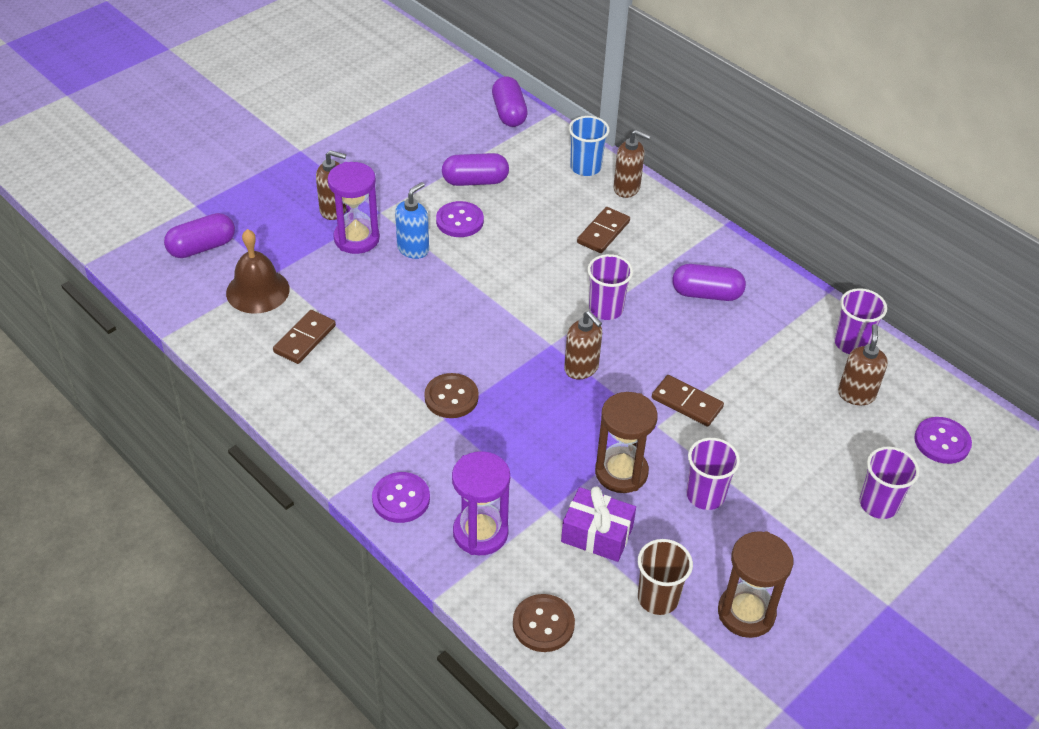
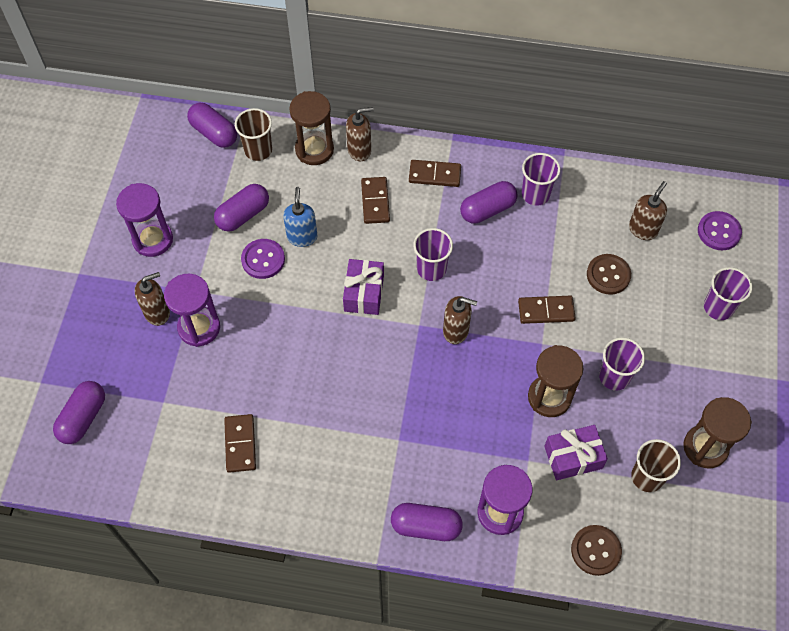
camera: 35 degrees left, 15 degrees up
(257, 291) = (165, 427): brown bell -> none
(382, 159) = (153, 240): none -> purple hourglass
(401, 499) = (426, 526): purple button -> purple capsule
(413, 249) = (250, 308): blue soap dispenser -> blue soap dispenser (302, 237)
(451, 397) = (389, 418): brown button -> brown button (608, 275)
(524, 293) = (364, 293): none -> purple gift
(535, 143) = (258, 150): none -> brown cup
(585, 167) = (314, 150): blue cup -> brown hourglass
(680, 241) = (434, 175): none -> brown domino
(851, 343) = (609, 189): purple cup -> purple cup (535, 194)
(856, 394) = (643, 229): brown soap dispenser -> brown soap dispenser turned 60 degrees clockwise

